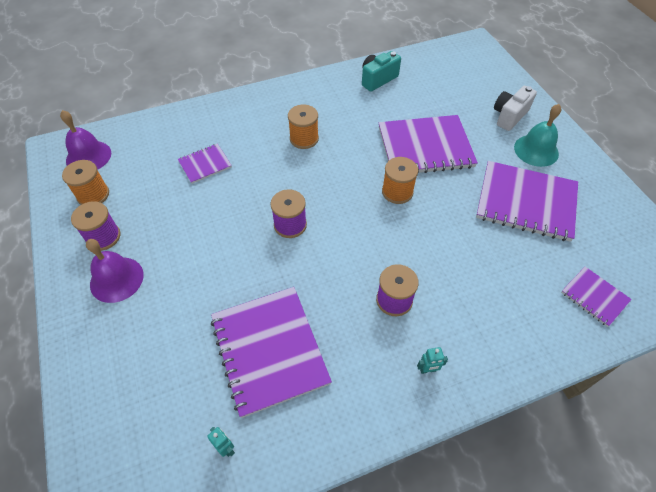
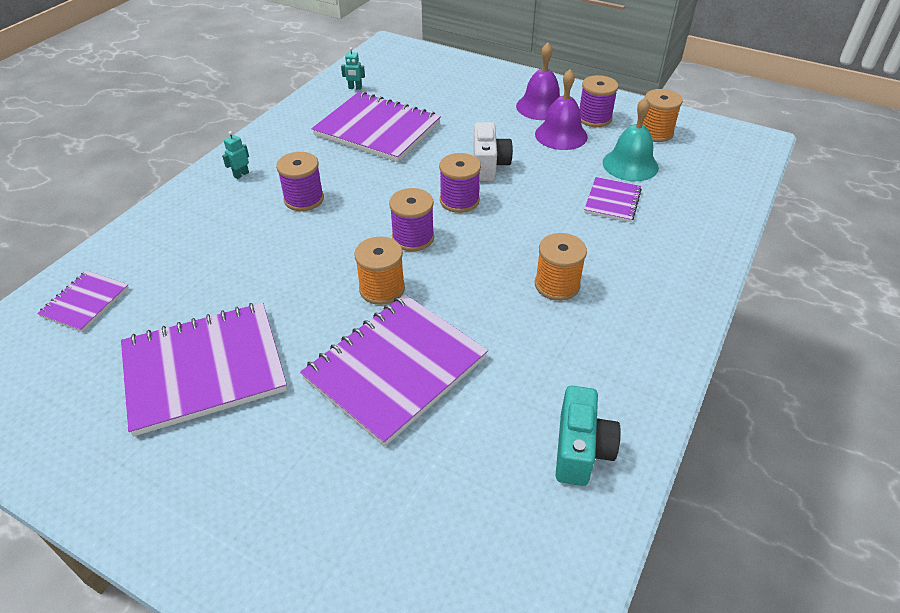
camera: 140 degrees right, 10 degrees down
(88, 156) = (718, 150): purple bell -> purple bell (561, 135)
(348, 215) = (413, 238): none -> purple spool
(509, 116) = (297, 522): white camera -> white camera (489, 165)
(536, 150) = (218, 472): turquoise bell -> turquoise bell (630, 165)
(594, 297) = (85, 302): purple notebook -> purple notebook turned 75 degrees counterclockwise

